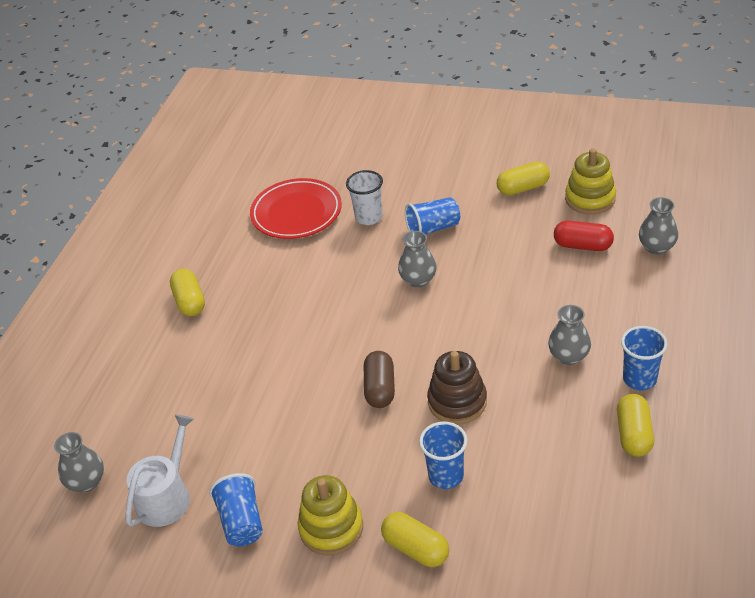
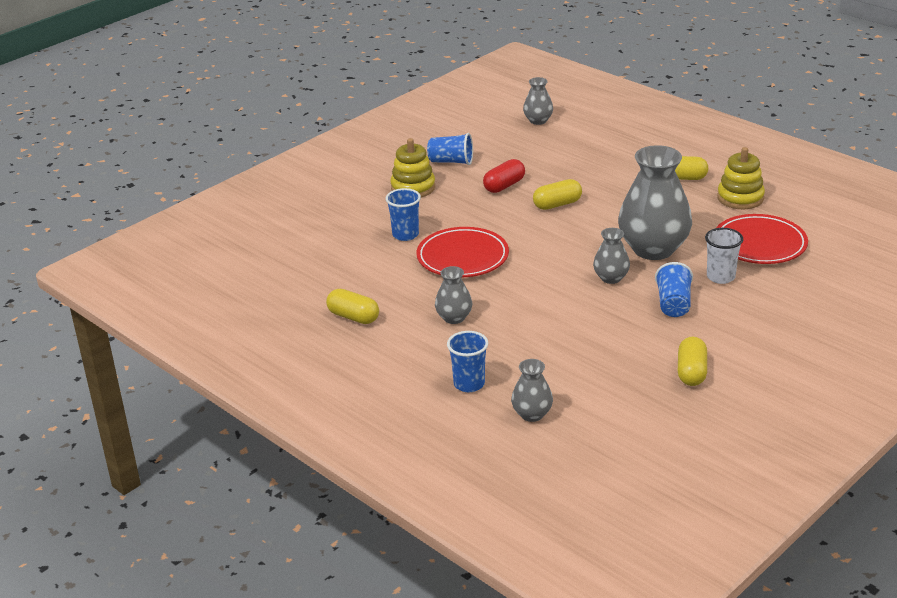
camera: 115 degrees right, 10 degrees down
(166, 496) = (498, 142): white watering can -> none
(347, 272) = (653, 249): none -> grey vase
(380, 388) = (508, 231): brown capsule -> none
(415, 548) = (366, 210): yellow capsule -> yellow capsule (557, 204)
(457, 402) = (462, 257): brown stacking toy -> red plate
(583, 246) = (574, 374): red capsule -> red capsule (504, 186)
(590, 199) = (638, 405): yellow stacking toy -> yellow stacking toy (740, 198)
(639, 379) = (397, 340): blue cup -> blue cup (469, 384)

